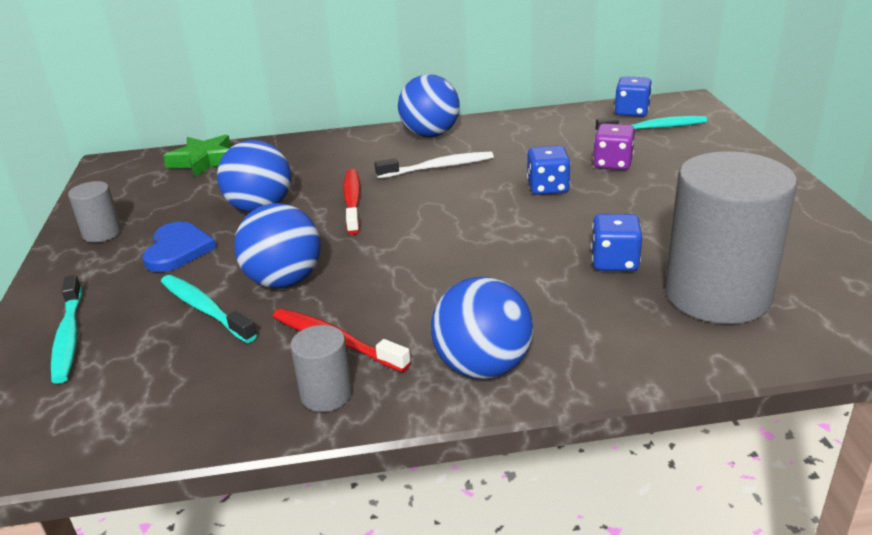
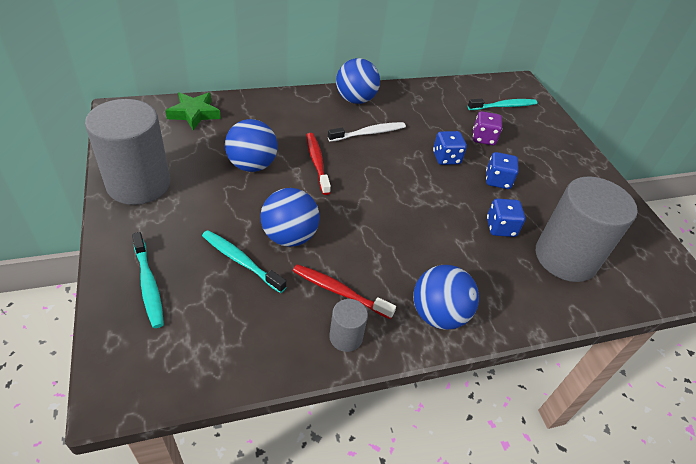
camera: 15 degrees left, 15 degrees up
(102, 233) = (138, 184): grey cylinder -> grey cylinder, size x2.22
(178, 250) = (203, 203): blue heart -> none
(632, 112) = (487, 89): blue dice -> blue dice (497, 180)

